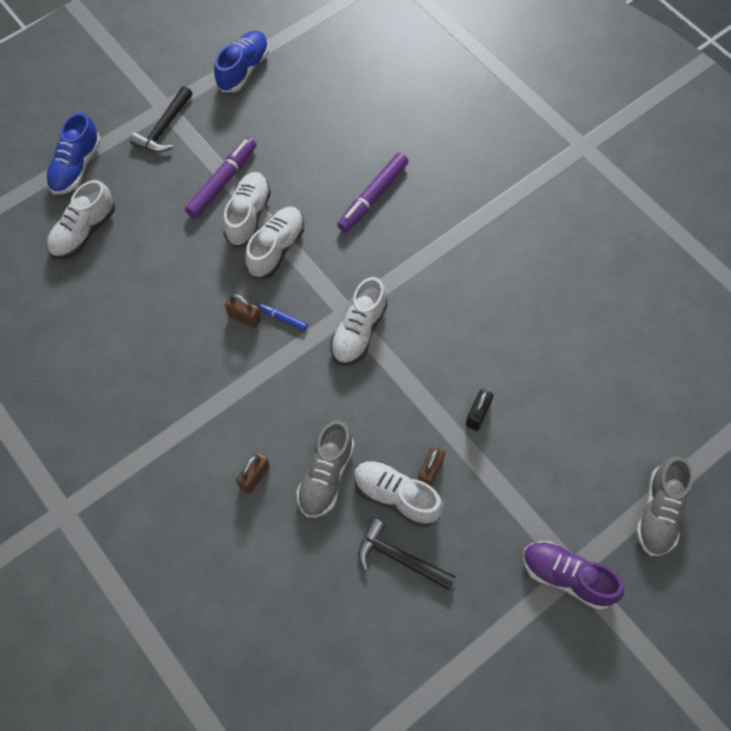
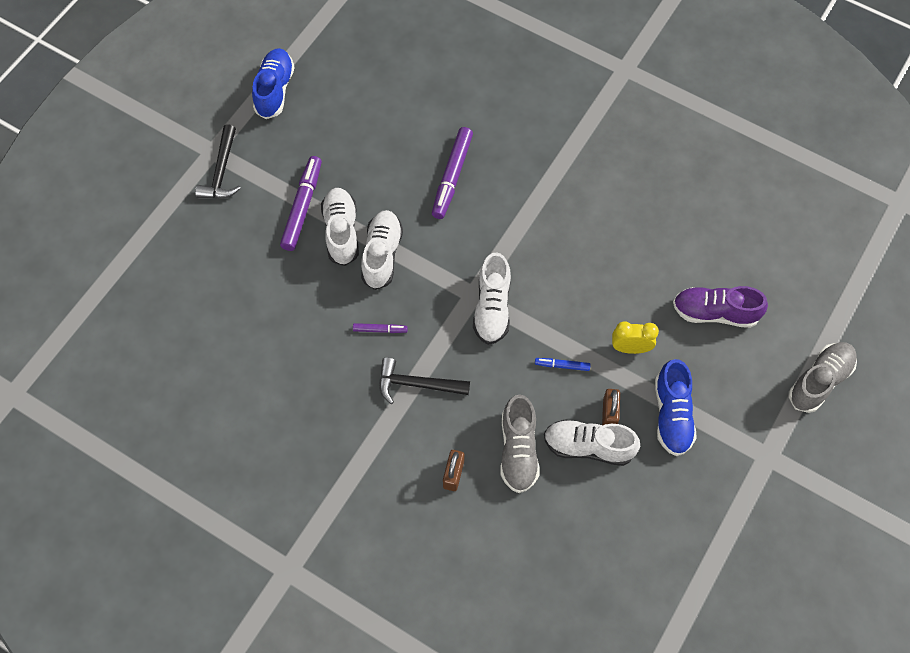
camera: 20 degrees left, 0 degrees up
(76, 167) = (150, 237): blue shoe -> blue shoe (672, 415)
(83, 232) = (187, 298): white shoe -> none
(244, 317) = (380, 330): brown padlock -> purple marker
(282, 318) = (416, 319): blue marker -> blue marker (562, 365)
(399, 558) = (614, 500): black hammer -> black hammer (417, 384)
(477, 414) = (630, 348): black padlock -> yellow clock
(567, 577) = (764, 464): purple shoe -> purple shoe (715, 313)
(659, 513) = (819, 381): grey shoe -> grey shoe turned 135 degrees counterclockwise

